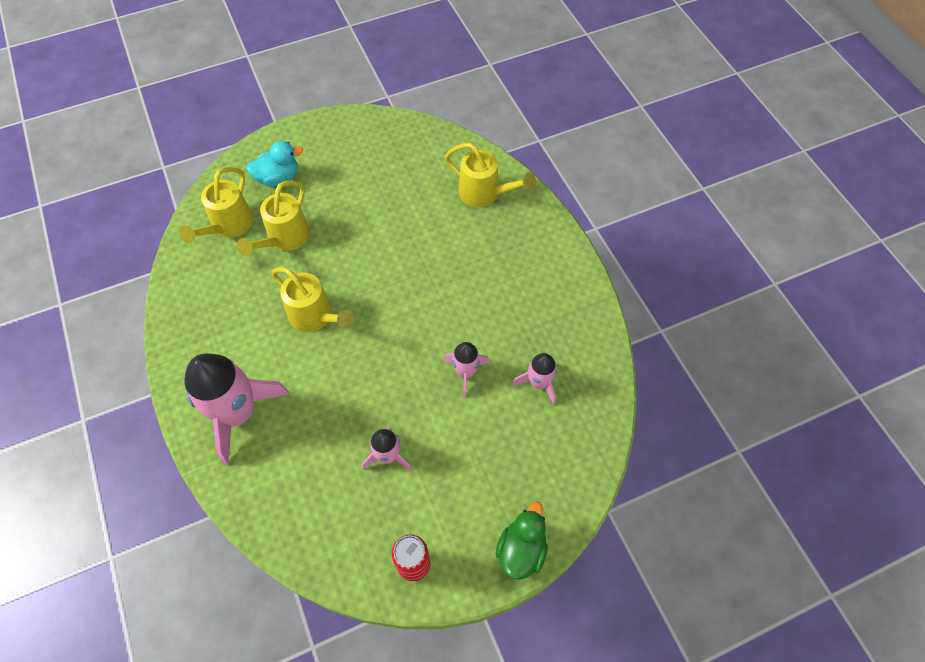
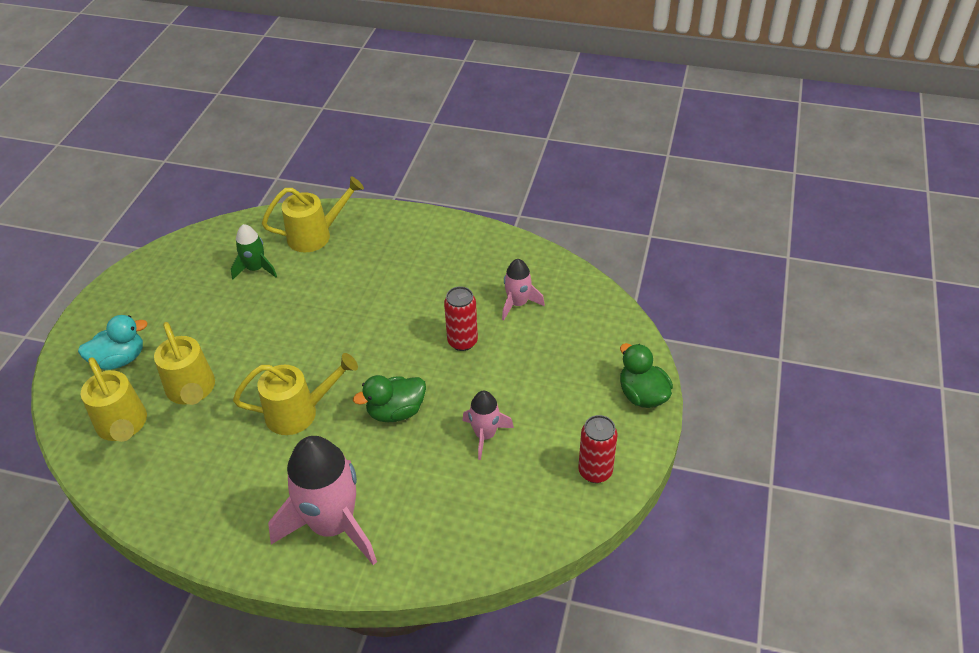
camera: 50 degrees left, 15 degrees down
(278, 178) = (120, 359): turquoise duck -> turquoise duck turned 45 degrees clockwise
(363, 378) = (396, 411): none -> green duck
(419, 185) = (255, 269): none -> green rocket
(465, 372) = (462, 342): pink rocket -> red can

